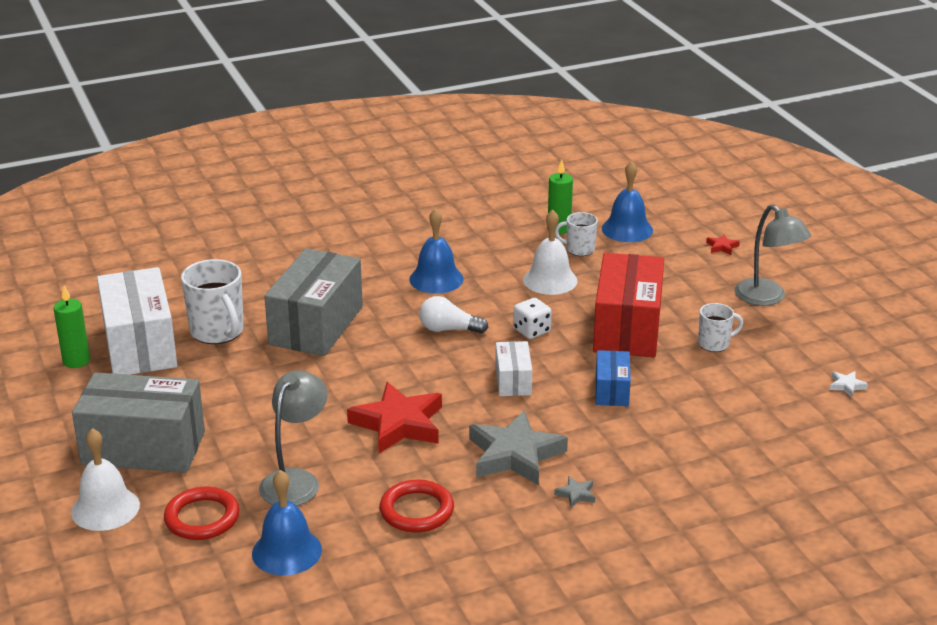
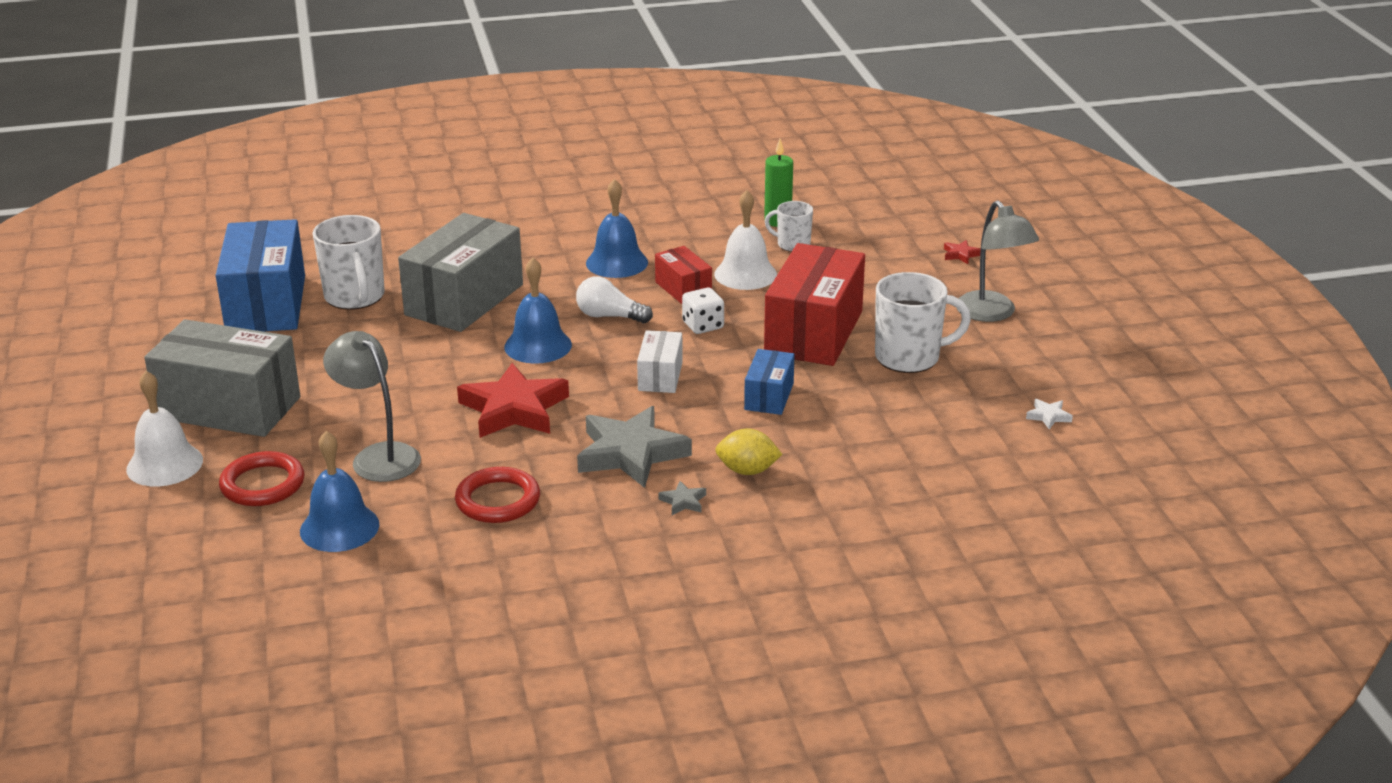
camera: 10 degrees right, 0 degrees up
(76, 361) = (193, 314): green candle -> none
(140, 346) = (266, 304): white box -> blue box
(295, 480) = (378, 456): grey lamp -> grey lamp turned 75 degrees counterclockwise
(502, 298) = (683, 289): none -> red box
(619, 460) = (747, 471): none -> yellow lemon
(627, 229) = (856, 227): blue bell -> blue bell (538, 345)
(714, 344) = (909, 357): white mug -> white mug, size x1.75

